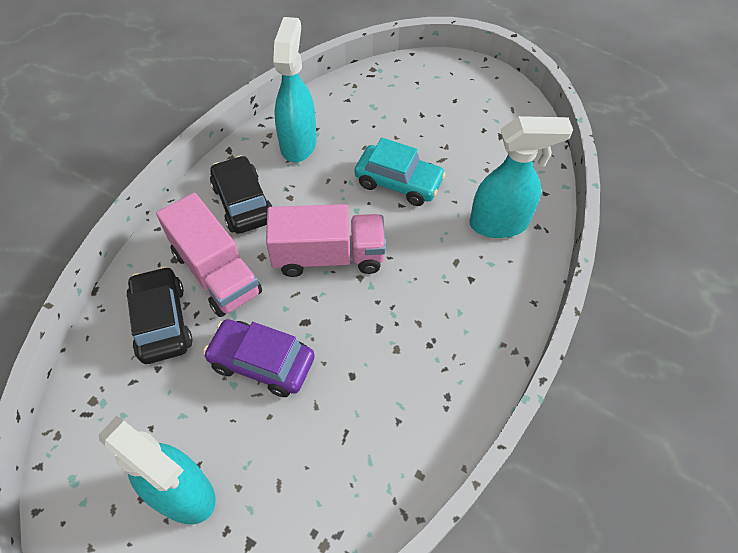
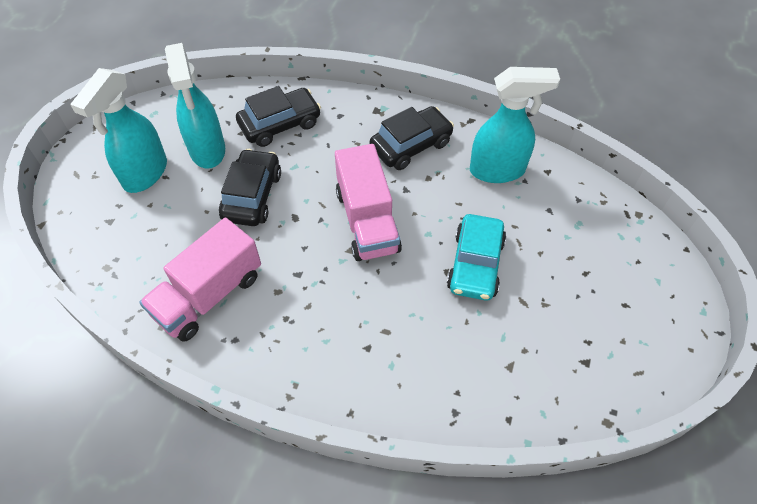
camera: 80 degrees right, 0 degrees up
(216, 272) = (332, 145): pink truck -> pink truck (209, 295)
(262, 362) = (252, 196): purple car -> black car
(499, 224) = (447, 370): turquoise spray bottle -> turquoise spray bottle (207, 150)

